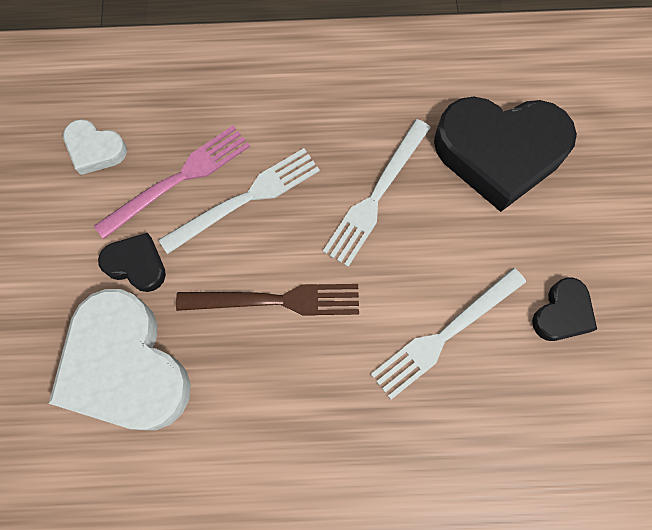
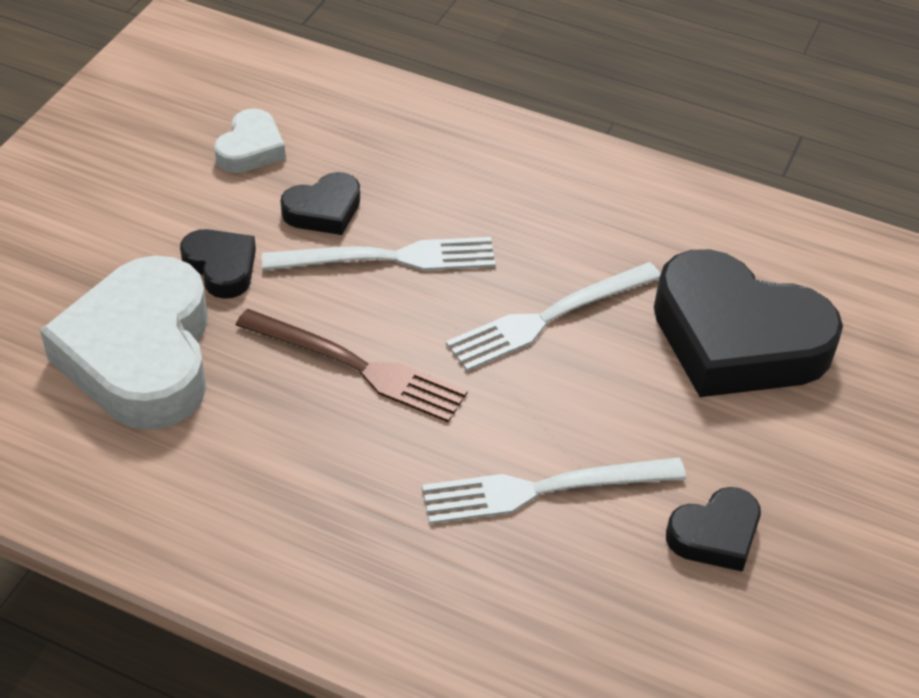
camera: 25 degrees right, 25 degrees down
(95, 150) = (250, 148): white heart -> white heart turned 120 degrees counterclockwise
(178, 179) = (323, 210): pink fork -> black heart

